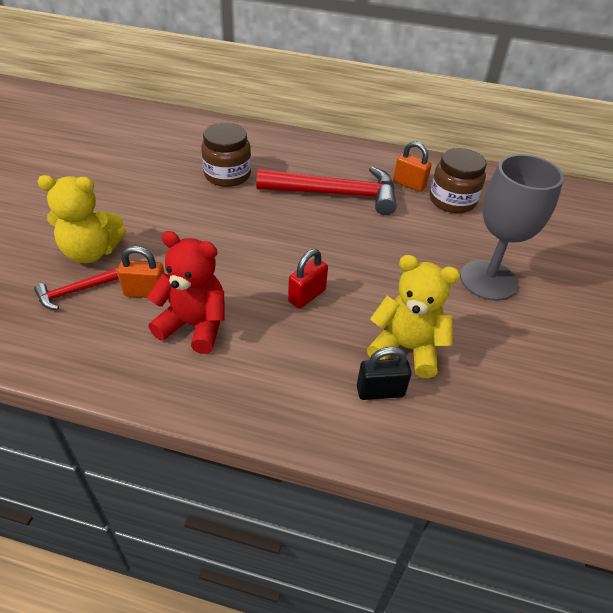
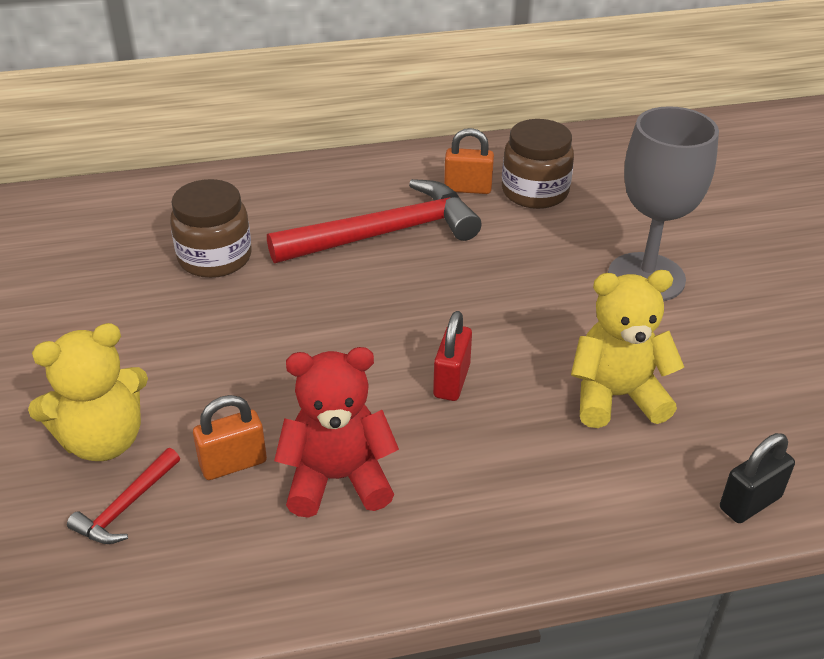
camera: 25 degrees left, 5 degrees down
(380, 391) = (625, 460): black padlock -> black padlock (750, 503)

